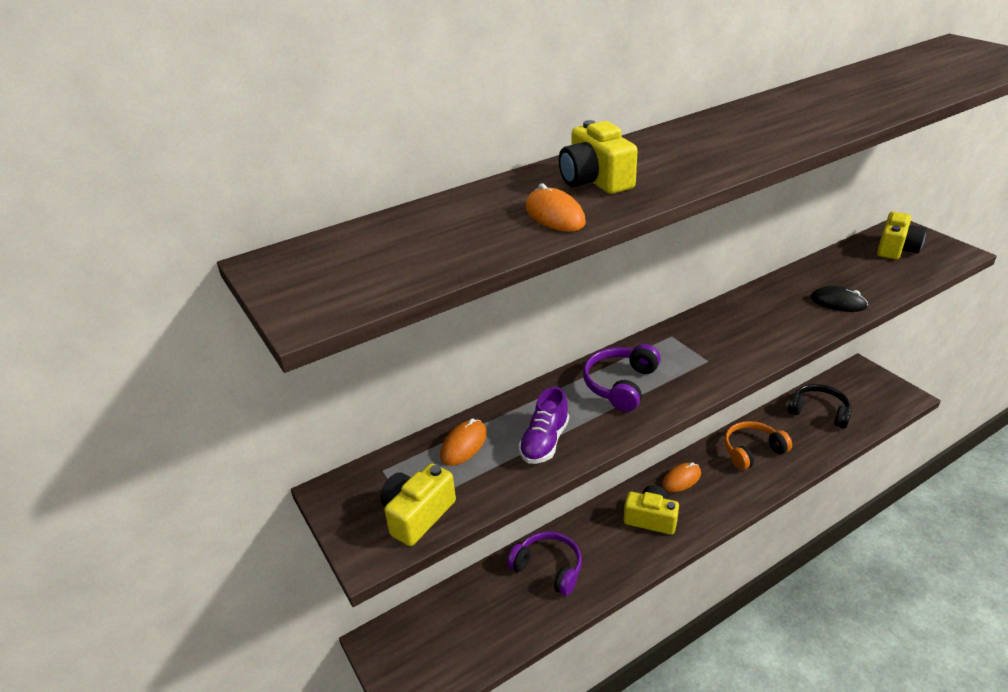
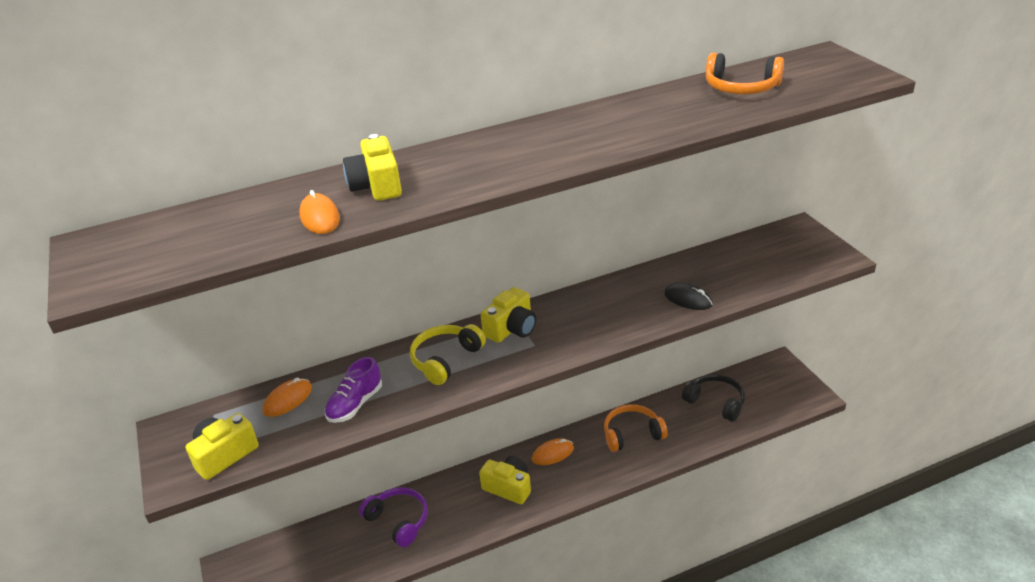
camera: 10 degrees right, 0 degrees up
(620, 384) = (445, 359): purple headphones -> yellow headphones
(896, 249) = (779, 248): yellow camera -> yellow camera (511, 328)
(906, 73) = (741, 88): none -> orange headphones

